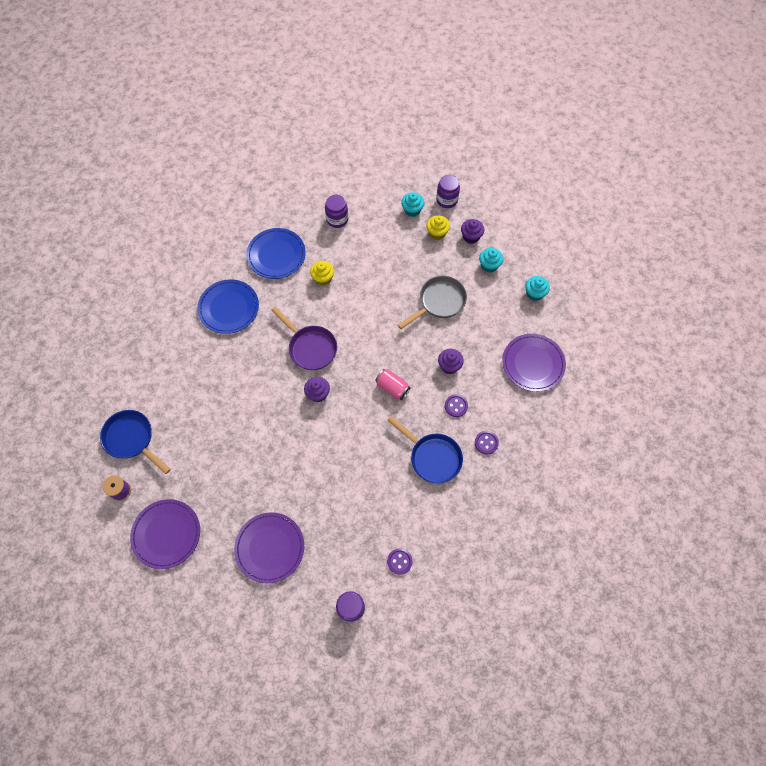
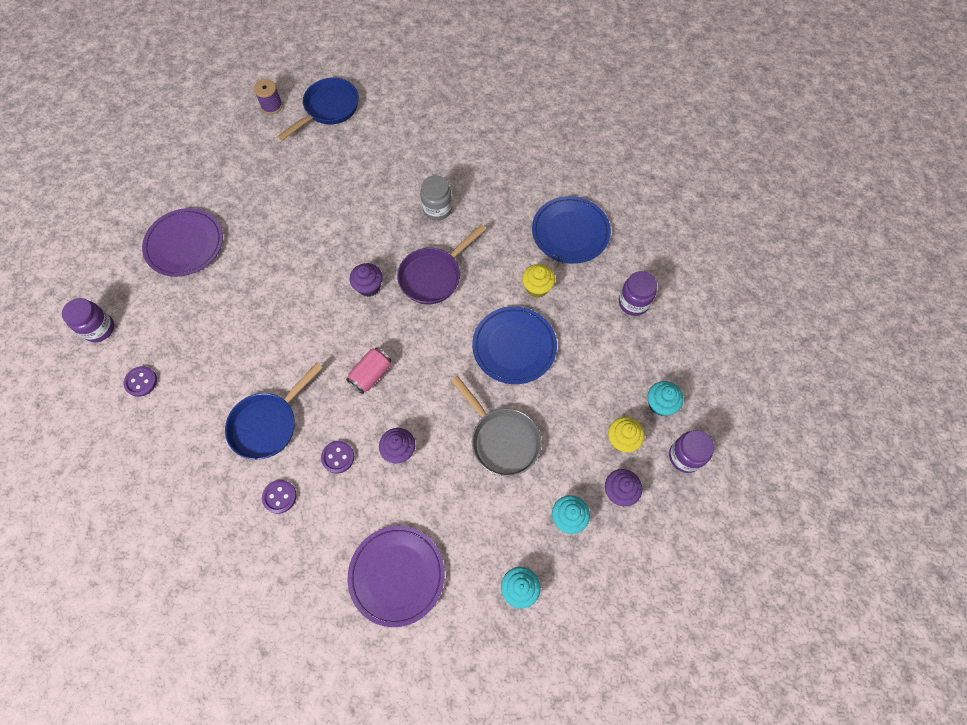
camera: 90 degrees right, 0 degrees up
(166, 534) = (218, 149): purple plate -> none
(229, 308) = (491, 185): blue plate -> blue plate (514, 346)
(248, 346) = (437, 209): none -> grey jar

